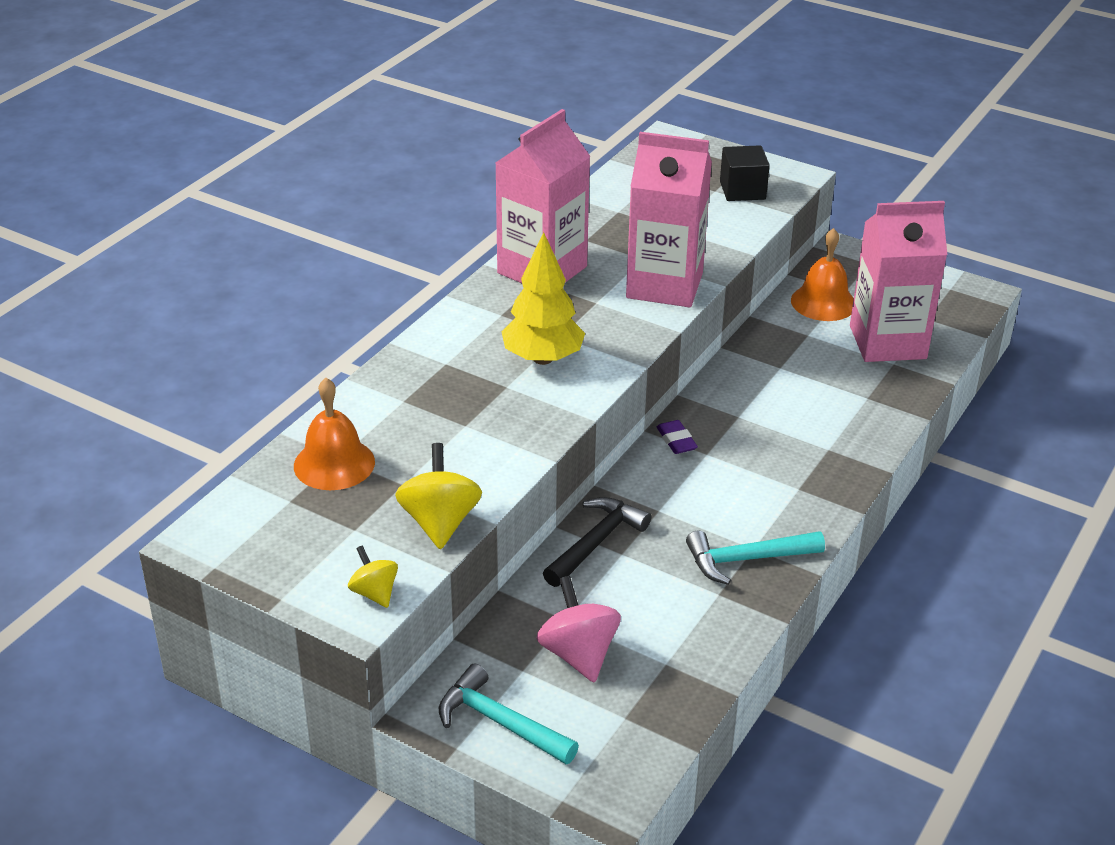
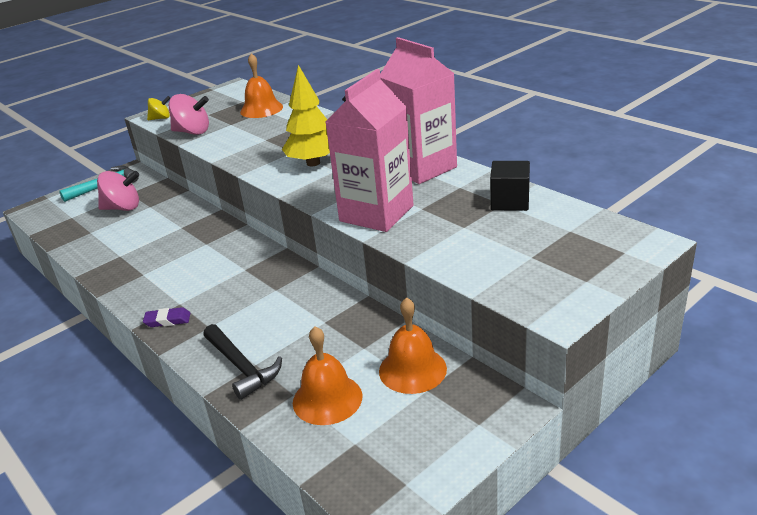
camera: 110 degrees right, 5 degrees down
(440, 522) = (192, 132): yellow spinning top -> pink spinning top
(596, 542) = (197, 220): black hammer -> black hammer (242, 367)
(676, 440) = (267, 258): purple eraser -> purple eraser (167, 320)
(742, 190) = (528, 272): black cube -> black cube (510, 201)
(746, 559) = (135, 270): turquoise hammer -> none
(887, 342) = (327, 399): pink carton -> orange bell

